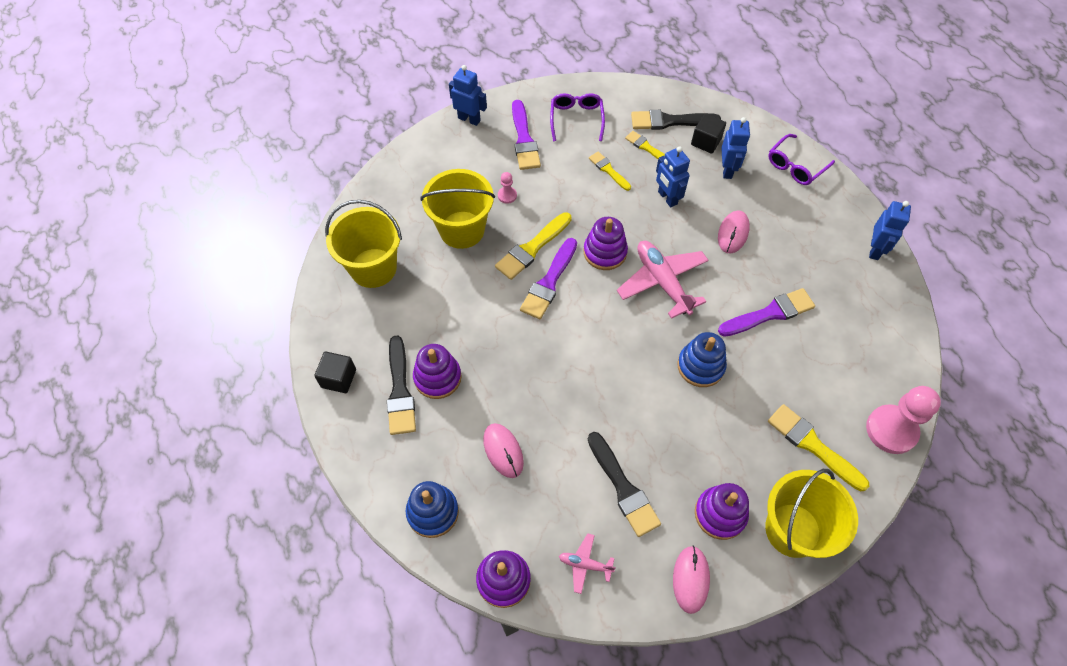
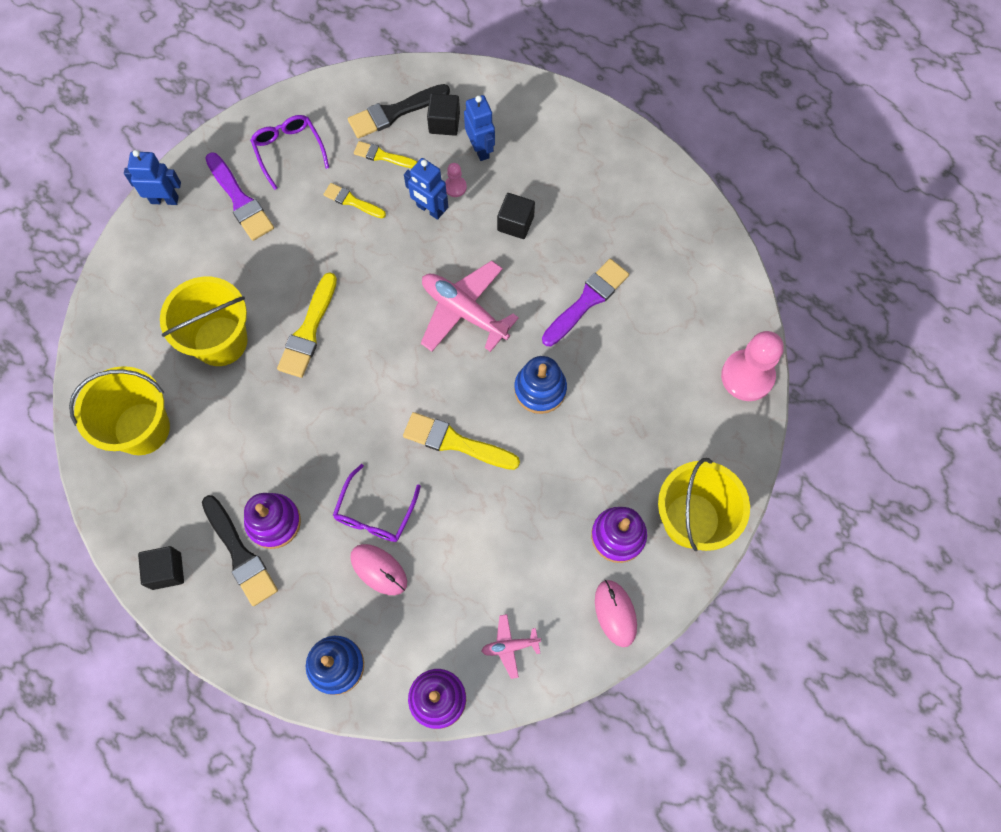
camera: 25 degrees left, 10 degrees up
(507, 195) = (252, 278): pink pawn -> pink pawn (455, 187)
(549, 282) = (344, 362): purple brush -> none
(605, 252) = (389, 302): purple stacking toy -> none
(623, 488) = (515, 552): black brush -> none
(733, 233) = (515, 223): pink mouse -> black cube
(795, 166) = (551, 115): purple glasses -> purple glasses (375, 512)
(812, 445) = (679, 425): yellow brush -> yellow brush (455, 442)
(875, 250) = (666, 183): blue robot -> none

